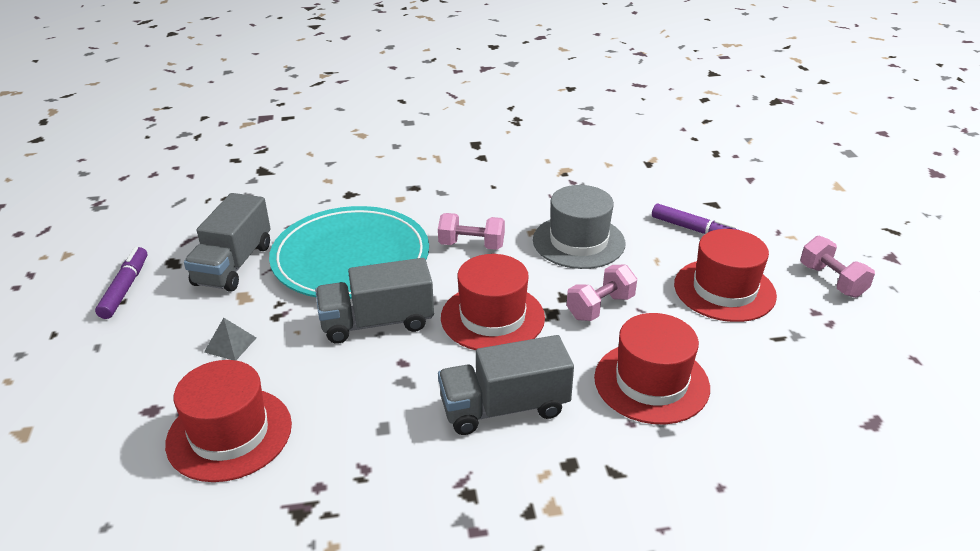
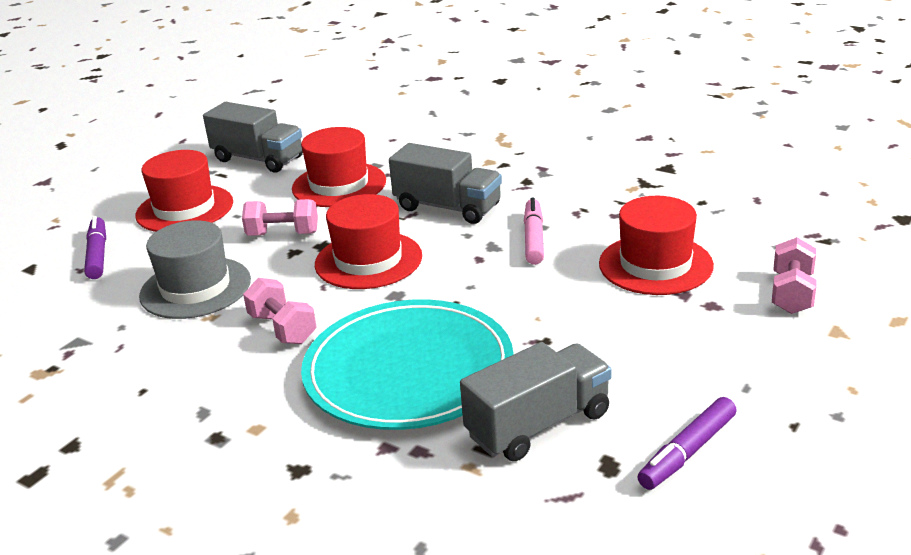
camera: 135 degrees left, 5 degrees down
(230, 345) = (608, 331): grey pyramid -> none
(376, 409) = (533, 238): none -> pink marker
(377, 322) = (461, 295): grey truck -> grey truck (258, 159)
(831, 281) = (113, 186): pink dumbbell -> pink dumbbell (792, 294)

